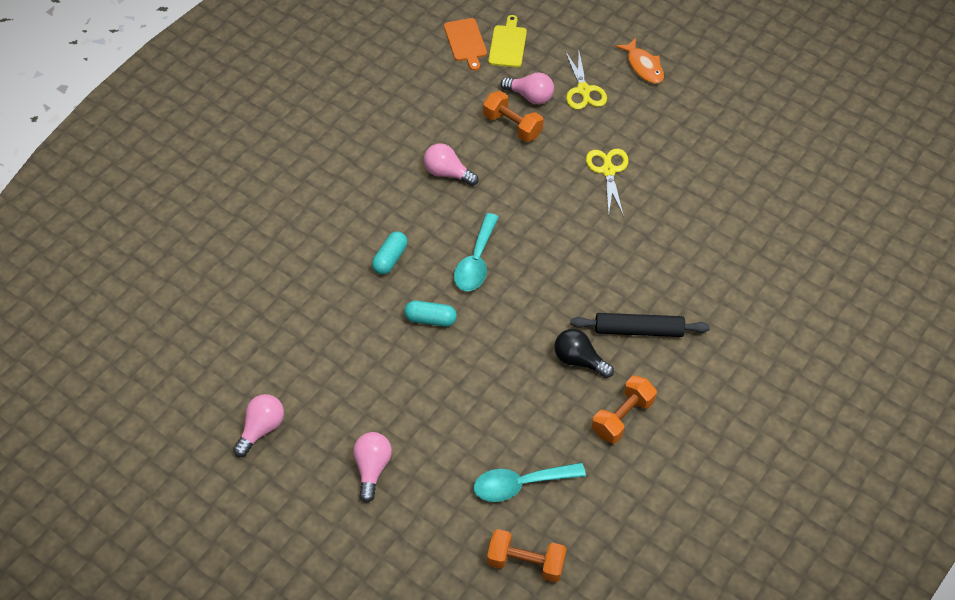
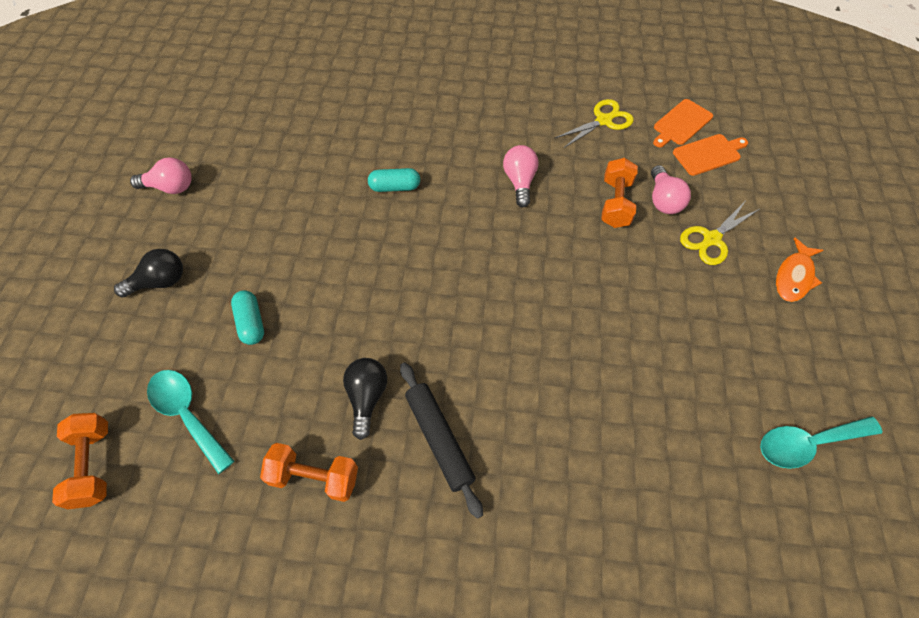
camera: 60 degrees right, 5 degrees up
(372, 468) = (160, 282): pink light bulb -> black light bulb
(430, 319) = (346, 247): turquoise capsule -> turquoise capsule (251, 322)
(476, 262) = (433, 251): turquoise spoon -> turquoise spoon (807, 443)
(508, 44) = (708, 154): yellow cutting board -> orange cutting board
(608, 170) = (628, 309): yellow scissors -> yellow scissors (604, 120)

